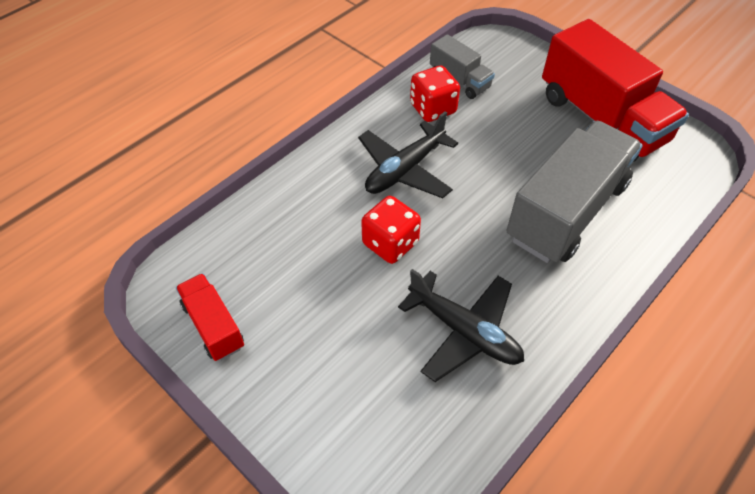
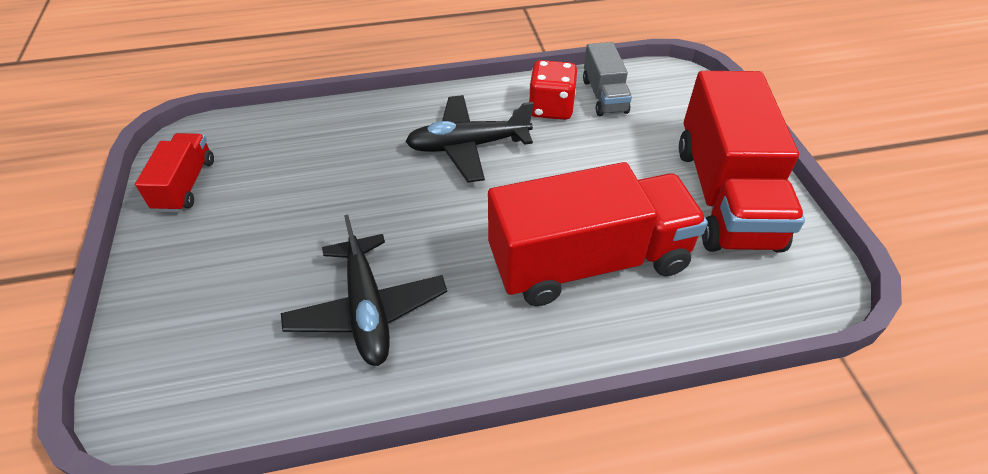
camera: 35 degrees right, 5 degrees down
(390, 243) = (387, 199): red dice -> none
(567, 211) = (588, 261): grey truck -> red truck

